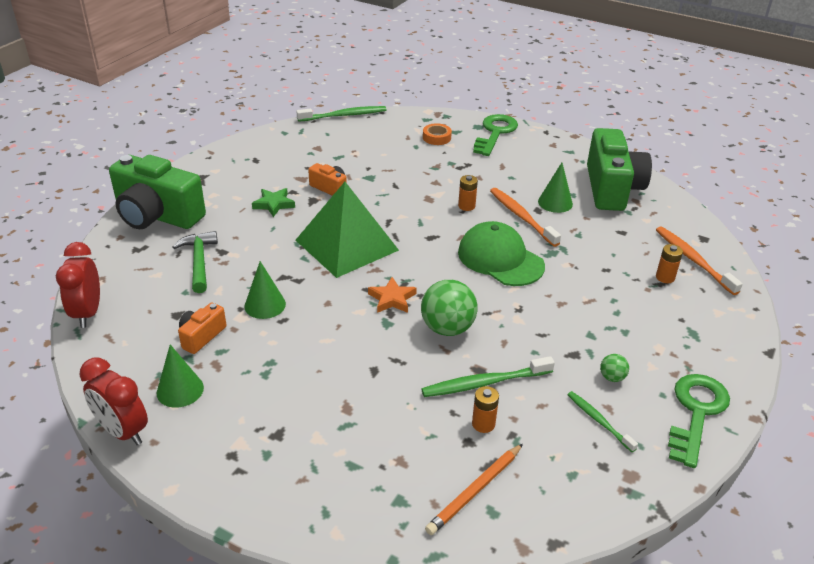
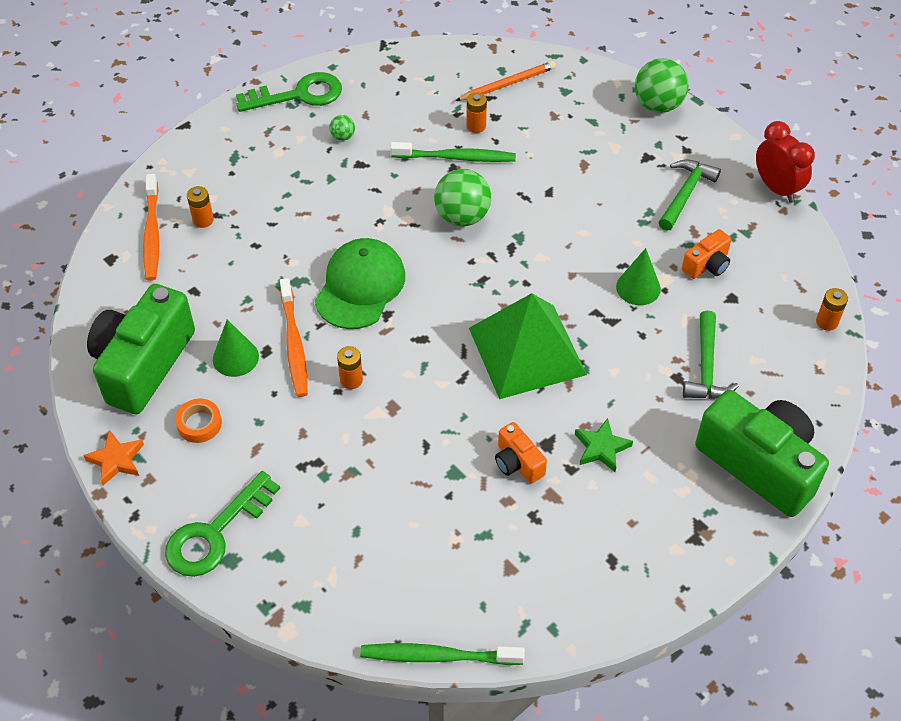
camera: 160 degrees left, 15 degrees up
(88, 313) = (827, 322): red clock -> orange battery
(180, 390) = (728, 214): green cone -> none
(228, 401) = (685, 194): none -> green hammer
(275, 510) = (658, 105): none -> green ball
(392, 299) = (503, 263): orange star -> orange star (116, 460)
(436, 137) = (313, 545): orange tape -> orange tape (199, 424)
(500, 259) = (360, 286): green cap -> green cap turned 135 degrees counterclockwise
(599, 421) = (381, 107): green toothbrush -> none
(696, 413) = (298, 95): green key -> green key turned 150 degrees counterclockwise

